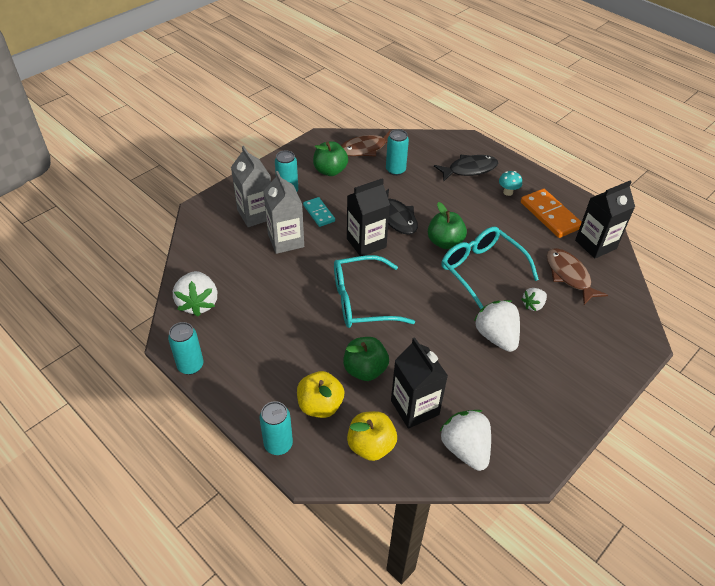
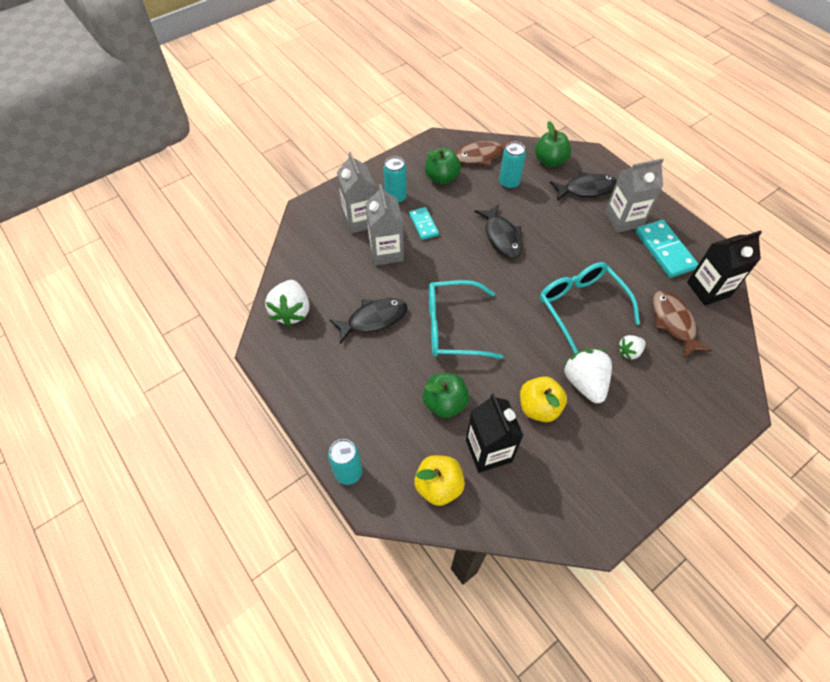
camera: 10 degrees right, 10 degrees up
(190, 366) = (275, 378): turquoise can -> none
(282, 302) = (373, 319): none -> black fish
(320, 405) = (395, 436): yellow apple -> yellow apple (539, 407)
(366, 243) = (466, 263): black carton -> none
(445, 242) = (548, 270): green apple -> green apple (550, 161)
(465, 448) = (533, 502): white strawberry -> none
(508, 192) = (623, 219): turquoise mushroom -> grey carton
(550, 215) = (664, 250): orange domino -> turquoise domino

